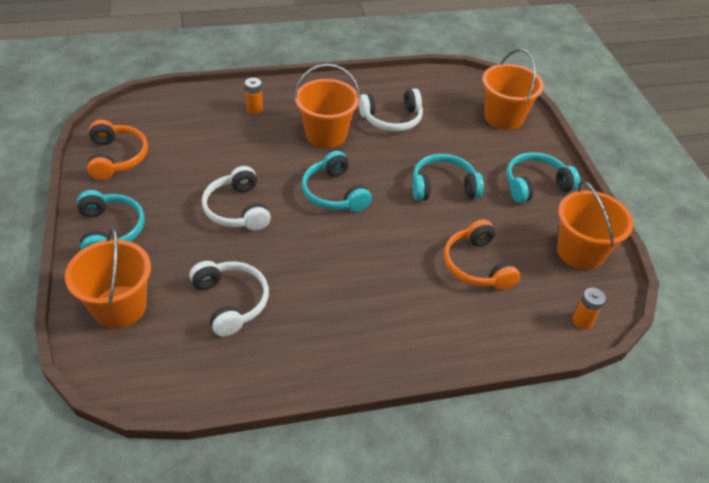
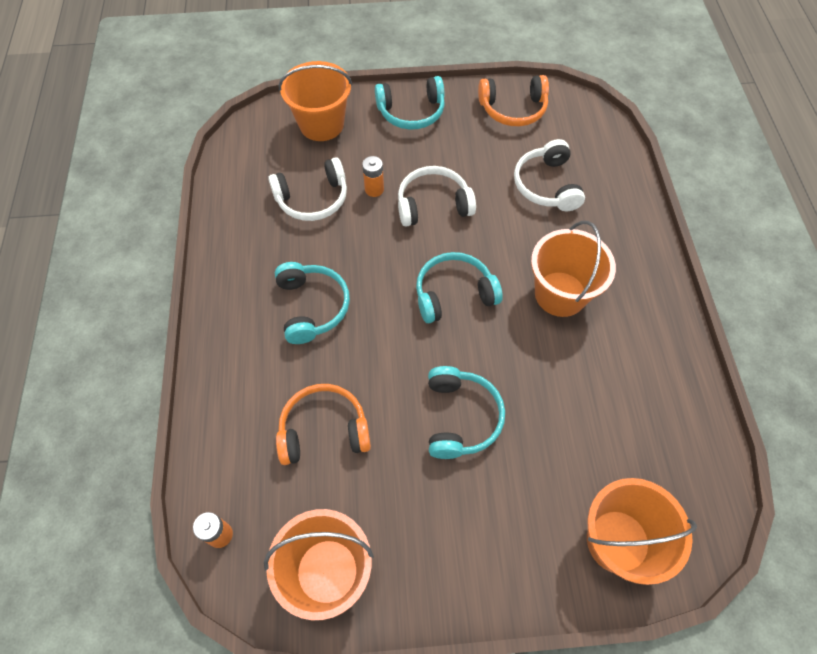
camera: 100 degrees right, 15 degrees up
(254, 109) = (605, 222): orange battery -> orange battery (374, 189)
(392, 119) = (598, 375): white headphones -> white headphones (547, 185)
(535, 185) = (460, 547): turquoise headphones -> turquoise headphones (312, 307)

